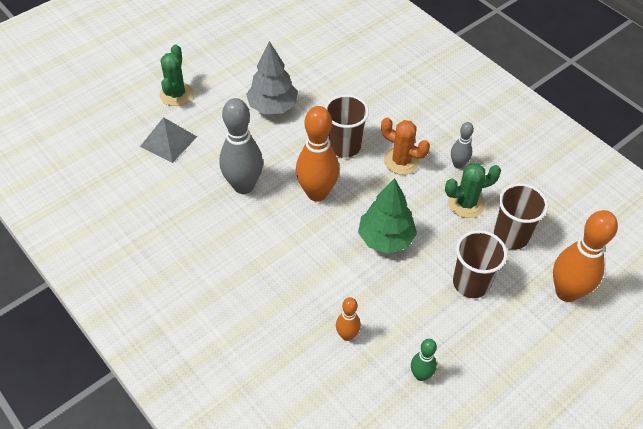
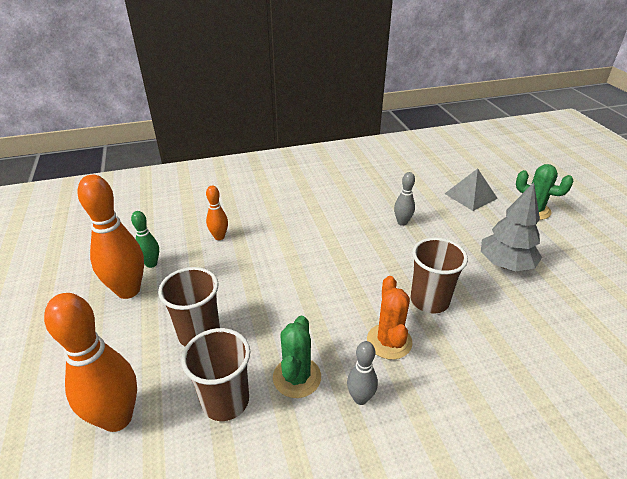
camera: 115 degrees right, 15 degrees down
(243, 186) = (402, 222): grey bowling pin -> grey bowling pin, size x0.51
(317, 193) = (373, 262): orange bowling pin -> orange bowling pin (128, 290)
(385, 238) = (293, 290): green tree -> none
(401, 161) = (389, 341): orange cactus -> orange cactus turned 60 degrees counterclockwise

